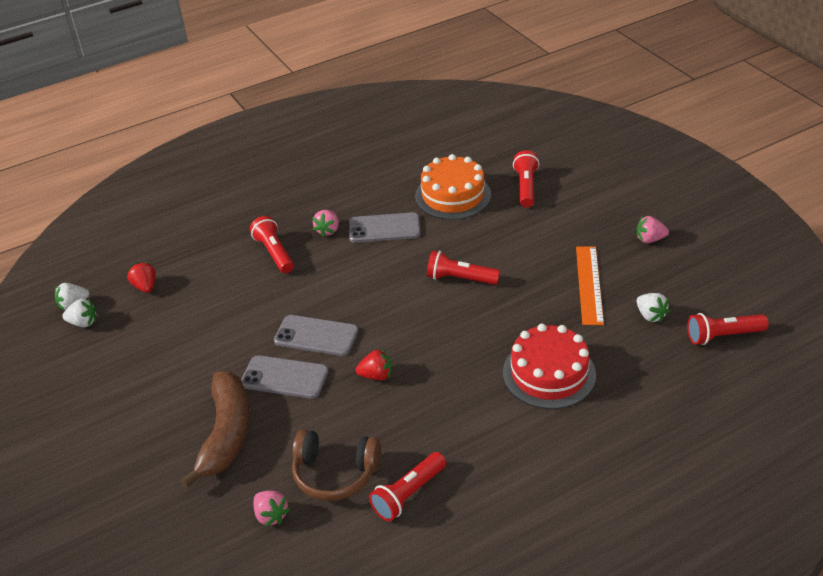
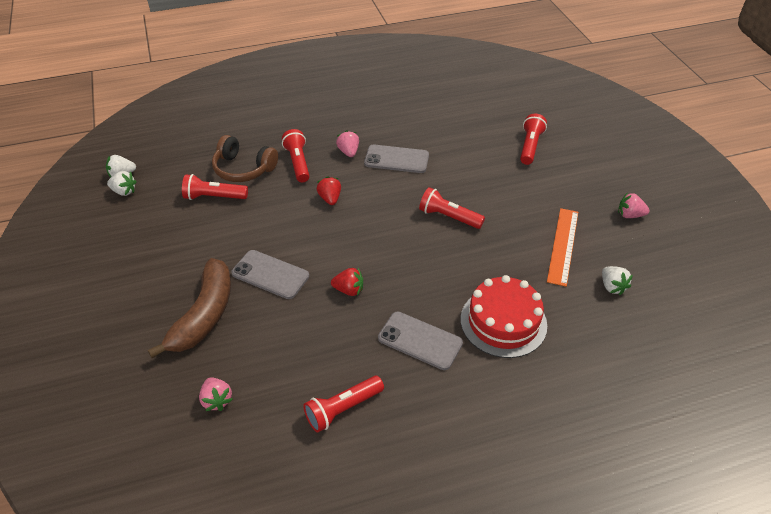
camera: 10 degrees right, 5 degrees up
(145, 286) = (184, 171): red strawberry -> red strawberry (330, 199)
(316, 336) = (309, 243): grey phone -> grey phone (420, 340)
(328, 230) = (348, 152): pink strawberry -> pink strawberry turned 135 degrees clockwise
(335, 473) = (284, 373): brown headphones -> brown headphones (243, 169)
(453, 195) = (464, 142): orange cake -> none
(723, 336) = (676, 321): red flashlight -> red flashlight (214, 197)

